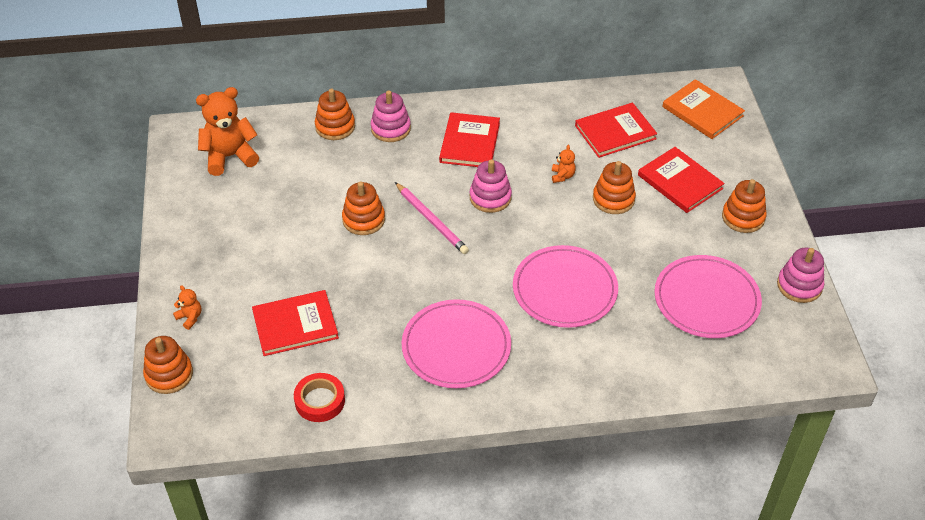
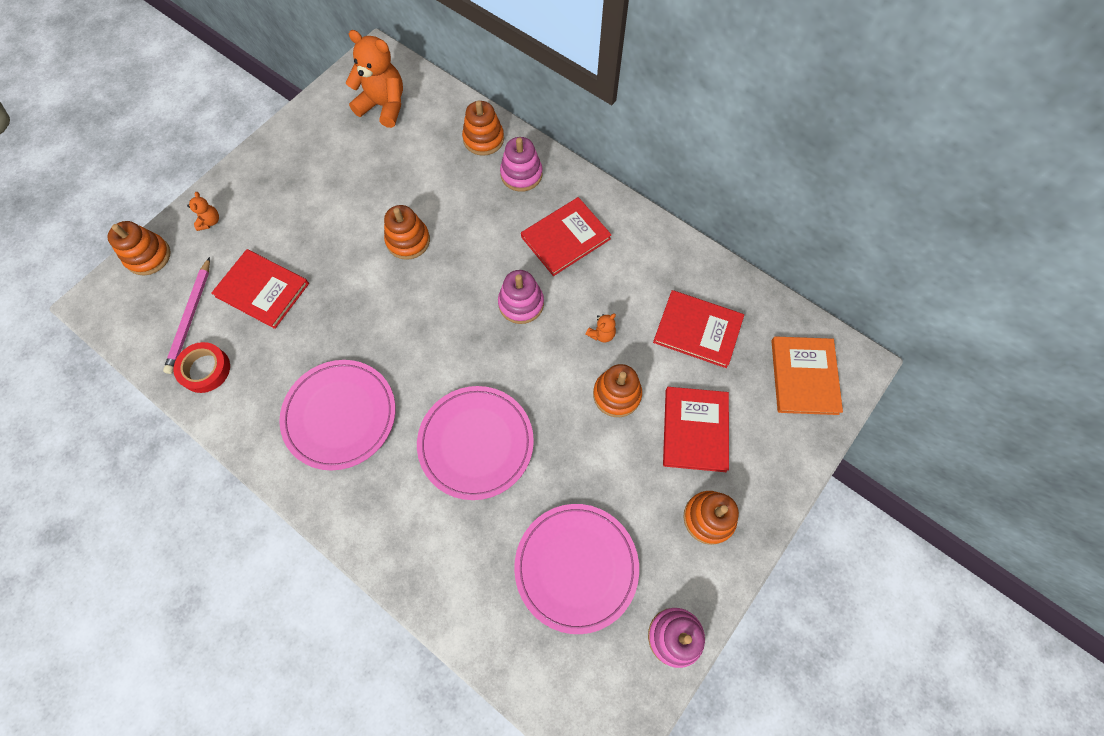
camera: 45 degrees right, 20 degrees up
(431, 220) = (454, 285): pink pencil -> pink pencil (190, 317)

